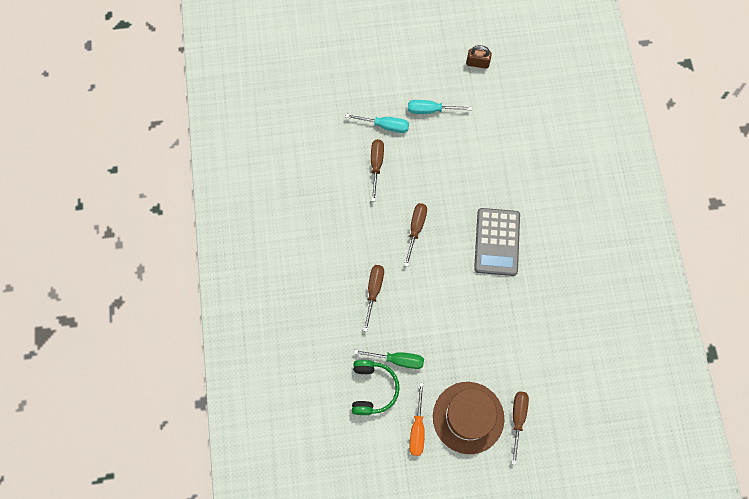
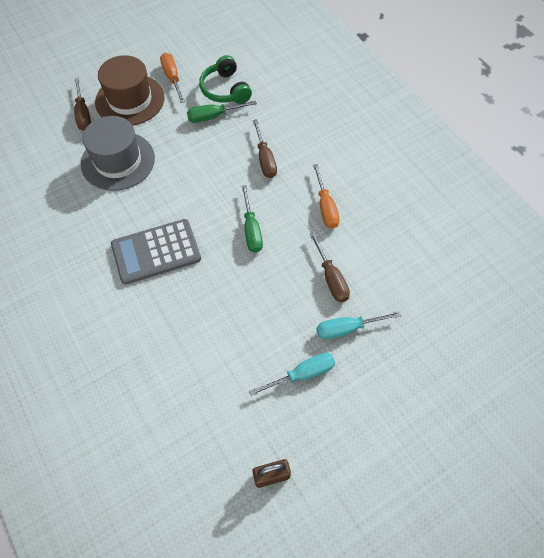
camera: 155 degrees right, 10 degrees down
(348, 223) = (325, 207): none -> orange screwdriver
(416, 229) = (251, 230): brown screwdriver -> green screwdriver
(497, 242) = (156, 252): grey calculator -> grey calculator turned 90 degrees counterclockwise
(501, 346) = (118, 161): none -> grey hat

